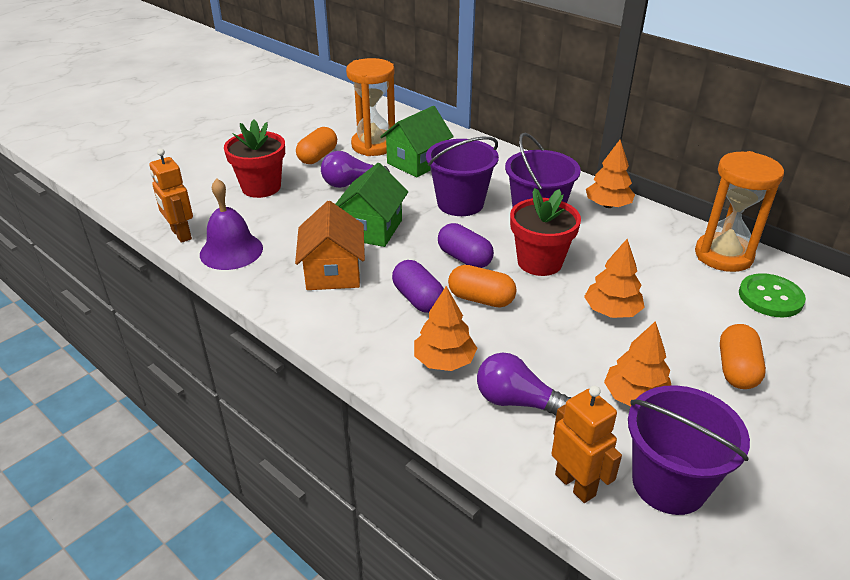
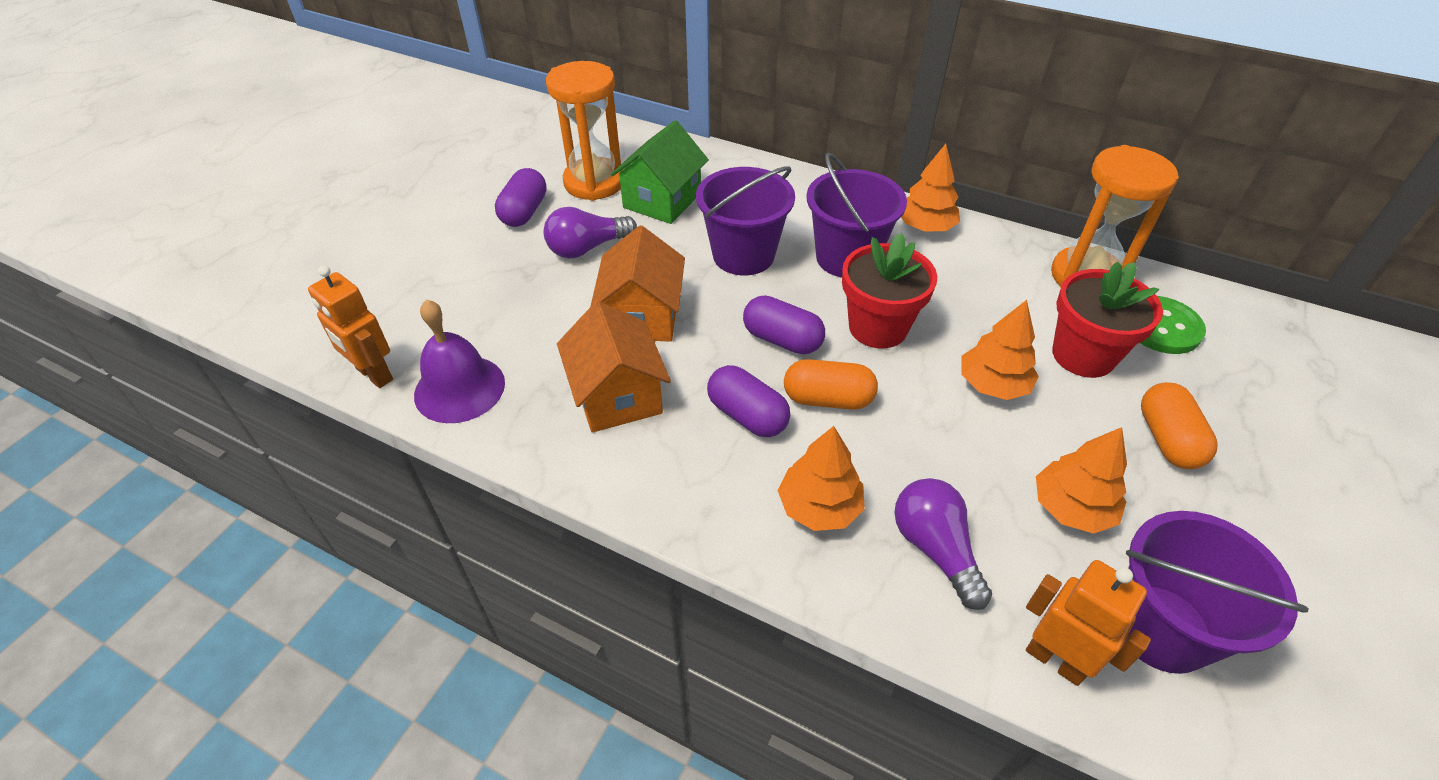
camera: 15 degrees left, 10 degrees up
(261, 187) = (463, 275): red flower pot -> red flower pot (1083, 355)
(318, 157) = (524, 212): orange capsule -> purple capsule
(371, 229) = (642, 316): green house -> orange house
(517, 401) = (935, 549): purple light bulb -> purple light bulb turned 60 degrees clockwise

